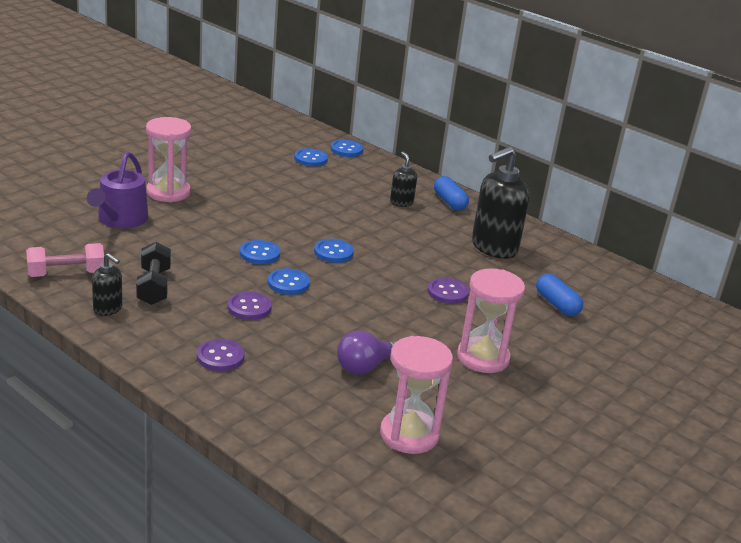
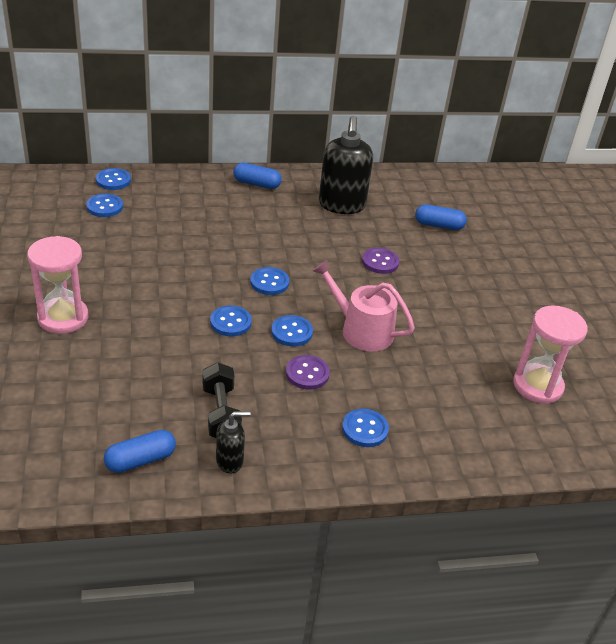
camera: 50 degrees left, 10 degrees up
(66, 274) = (140, 460): pink dumbbell -> blue capsule
(120, 220) = (79, 374): purple watering can -> none
(154, 287) = (221, 413): black dumbbell -> black dumbbell turned 45 degrees clockwise
(220, 357) = (365, 429): purple button -> blue button
(340, 314) = (361, 330): none -> pink watering can
(365, 367) = (441, 359): purple light bulb -> none
(401, 202) = (231, 205): black soap dispenser -> none
(483, 357) = (474, 297): pink hourglass -> none

